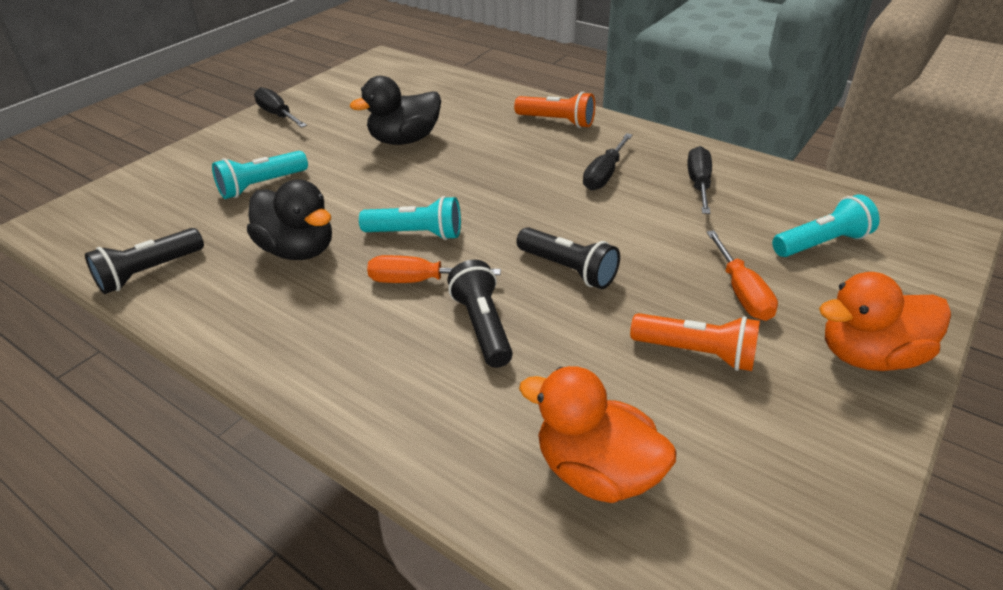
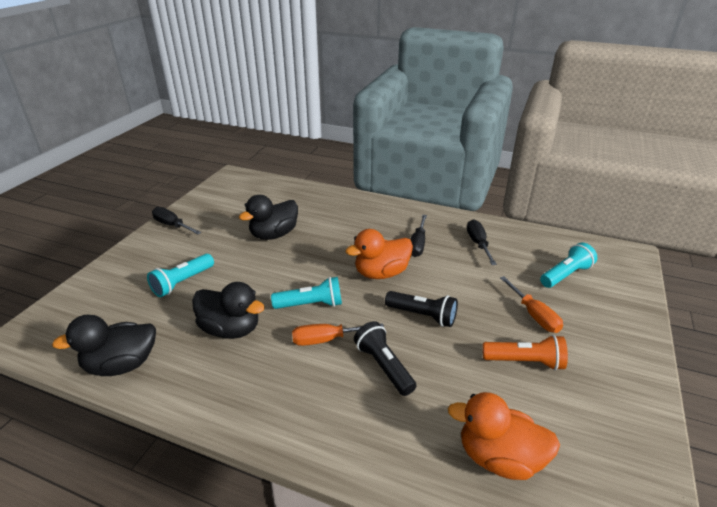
camera: 15 degrees left, 5 degrees down
(149, 272) = (122, 365): black flashlight -> black duck
(557, 121) = (372, 210): orange flashlight -> none
(869, 356) = (622, 346): orange duck -> orange duck (381, 273)

